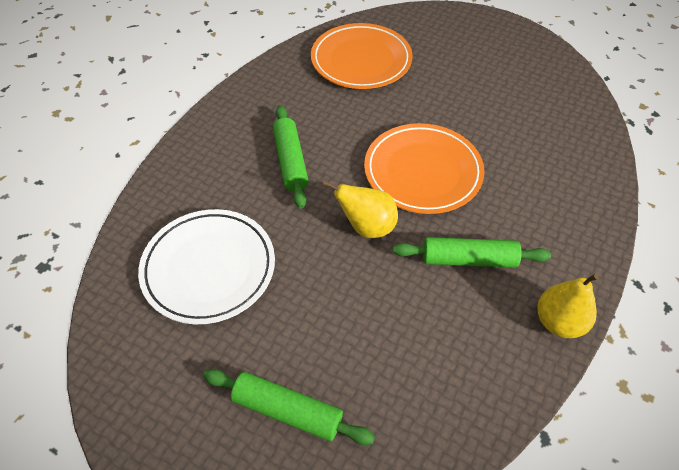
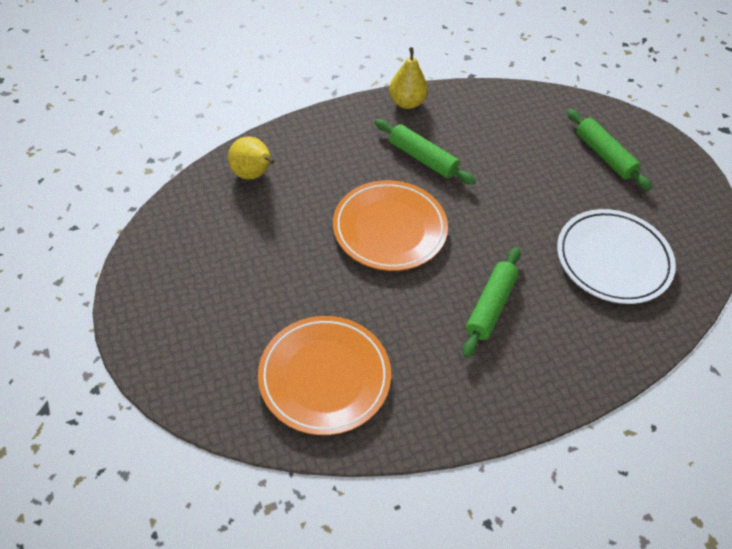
camera: 145 degrees left, 0 degrees up
(367, 227) = (472, 217): yellow pear -> yellow pear (253, 174)

